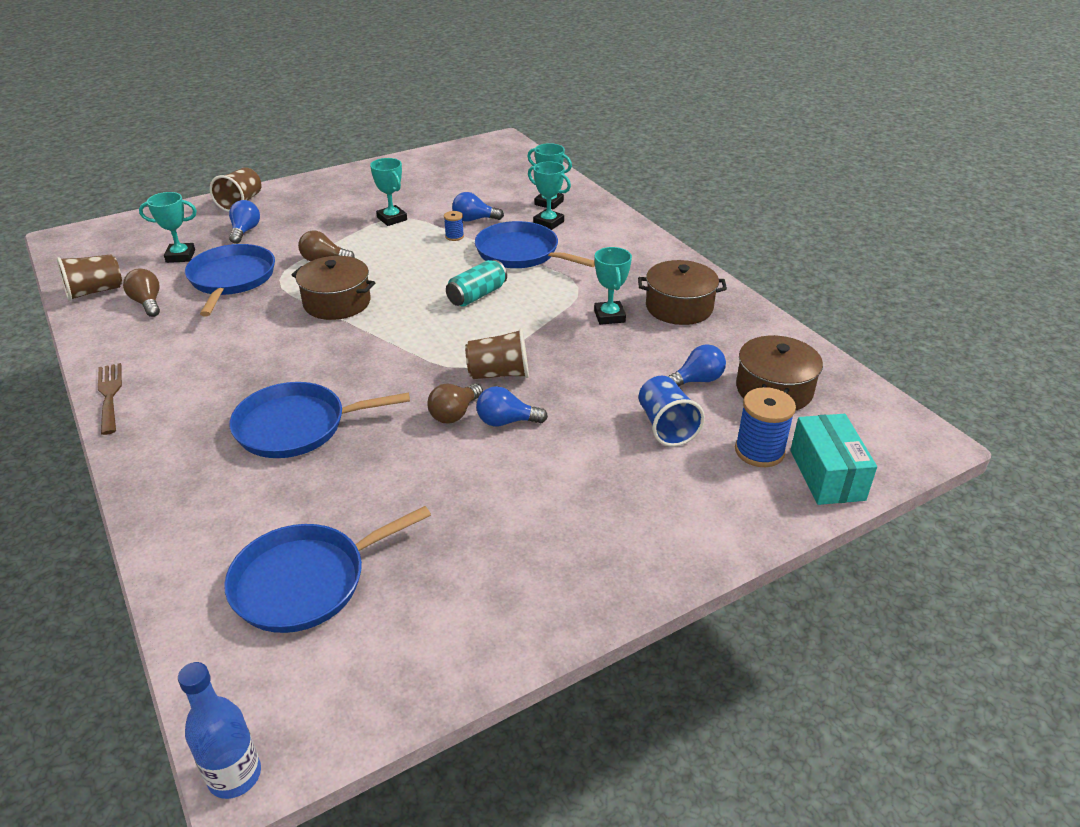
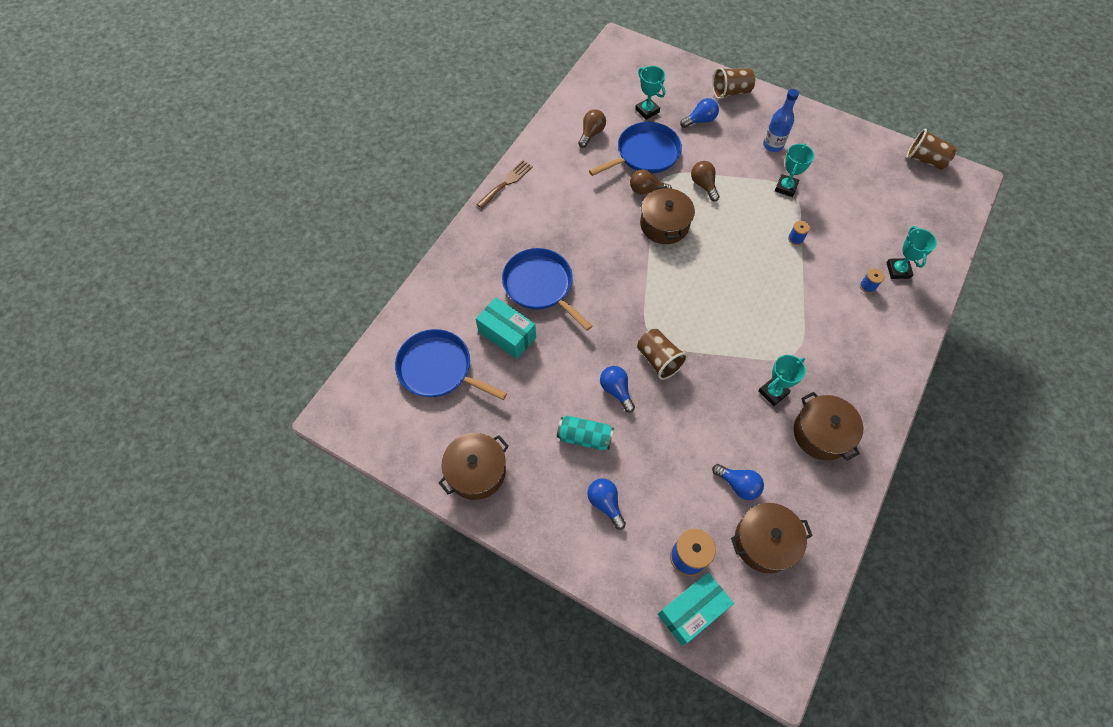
camera: 60 degrees right, 25 degrees up
(95, 291) = (582, 101): brown cup -> brown cup (925, 160)
(234, 775) = (326, 415): blue bottle -> blue bottle (773, 145)
(331, 486) = (507, 335): none -> turquoise box
(454, 414) = (604, 358): brown light bulb -> brown light bulb (646, 190)
(474, 219) = (829, 236): blue light bulb -> blue light bulb (605, 503)
(477, 295) = (734, 297): turquoise can -> turquoise can (584, 437)
(506, 603) = (476, 471): none -> brown pot
(521, 253) = (809, 292): blue pan -> none
(548, 223) = (867, 286): turquoise trophy -> blue spool
(666, 426) = (674, 486): blue cup -> none

